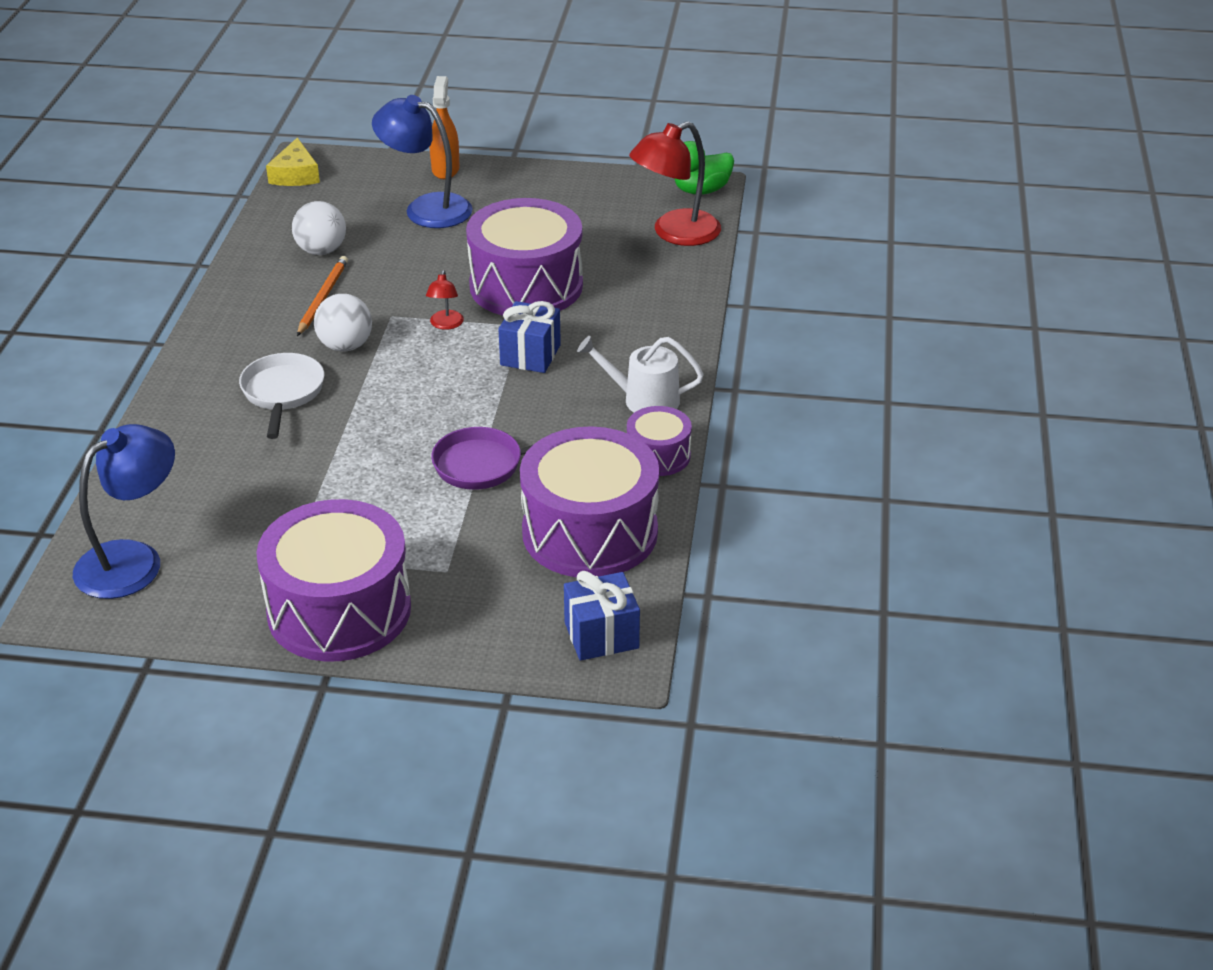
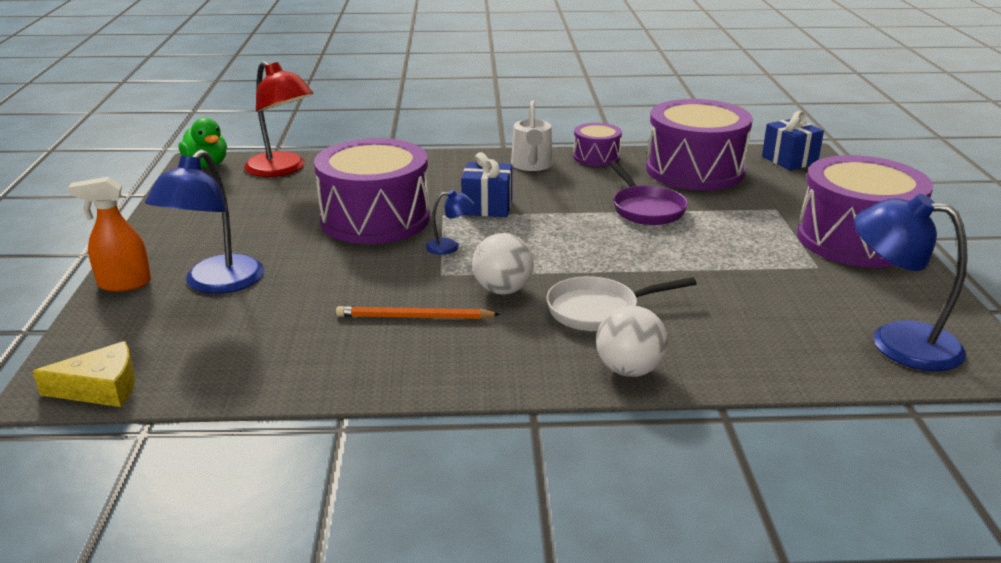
camera: 100 degrees left, 10 degrees down
(321, 251) = (310, 334): white ball -> white ball (629, 370)
(445, 324) = (450, 246): red lamp -> blue lamp

